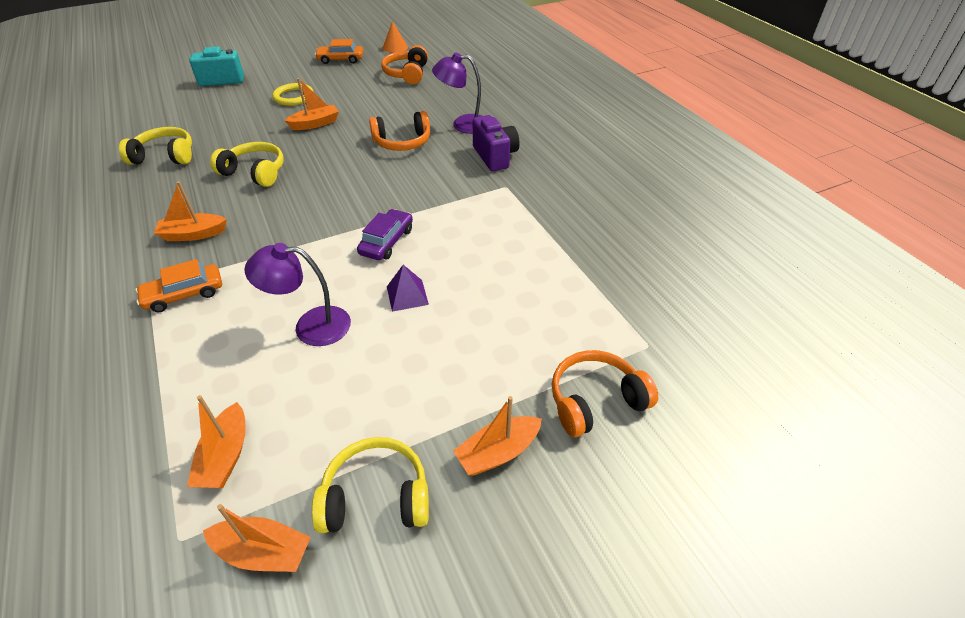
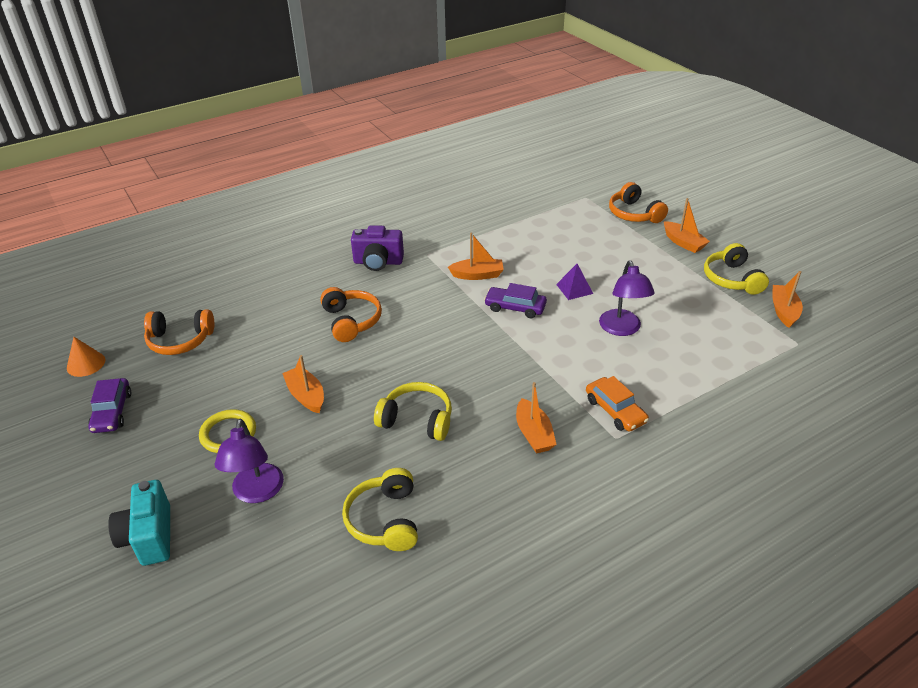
camera: 95 degrees left, 5 degrees down
(225, 456) = (741, 341): orange boat -> orange boat (477, 275)
(255, 172) = (417, 420): yellow headphones -> yellow headphones turned 90 degrees clockwise
(340, 59) = (112, 412): orange car -> purple car
(463, 124) = (316, 286): purple lamp -> purple lamp (257, 492)
(495, 156) = (378, 262): purple camera -> purple camera turned 150 degrees counterclockwise

